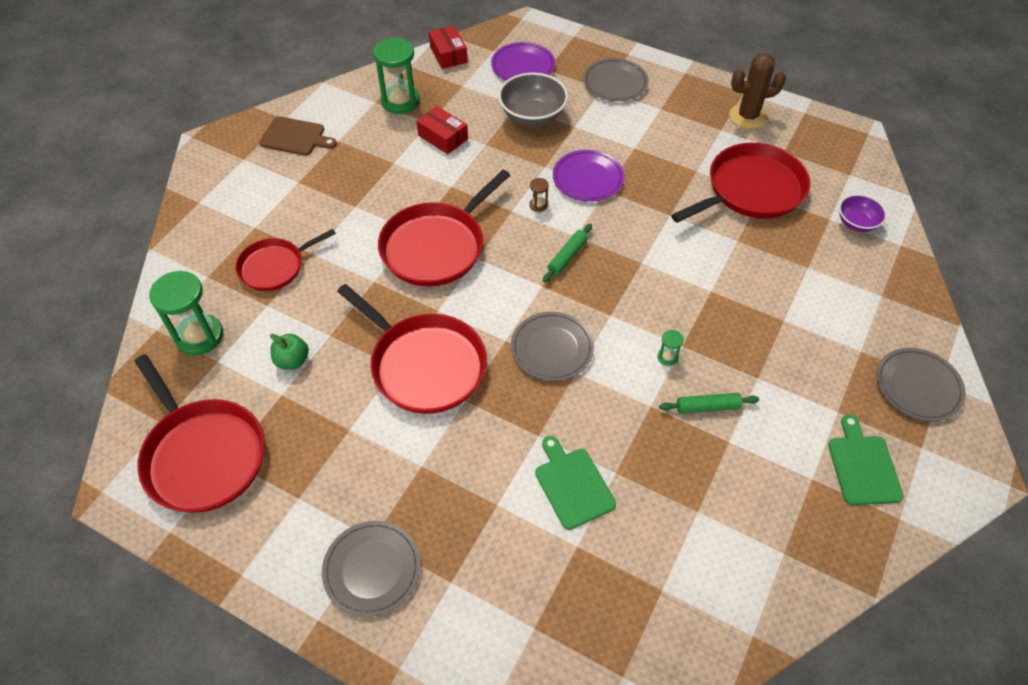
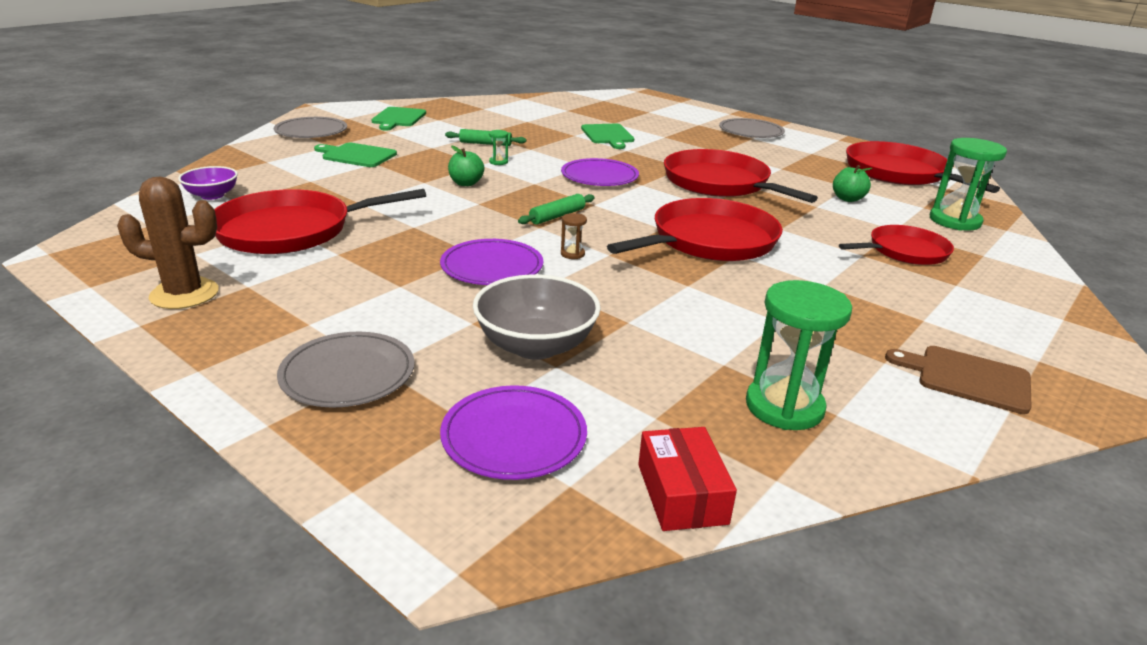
camera: 170 degrees left, 25 degrees down
(443, 137) = (699, 340): red box -> none
(552, 348) = (599, 176): grey plate -> purple plate
(672, 298) = (466, 183): none -> green apple
(815, 333) = (357, 155): none -> green cutting board

